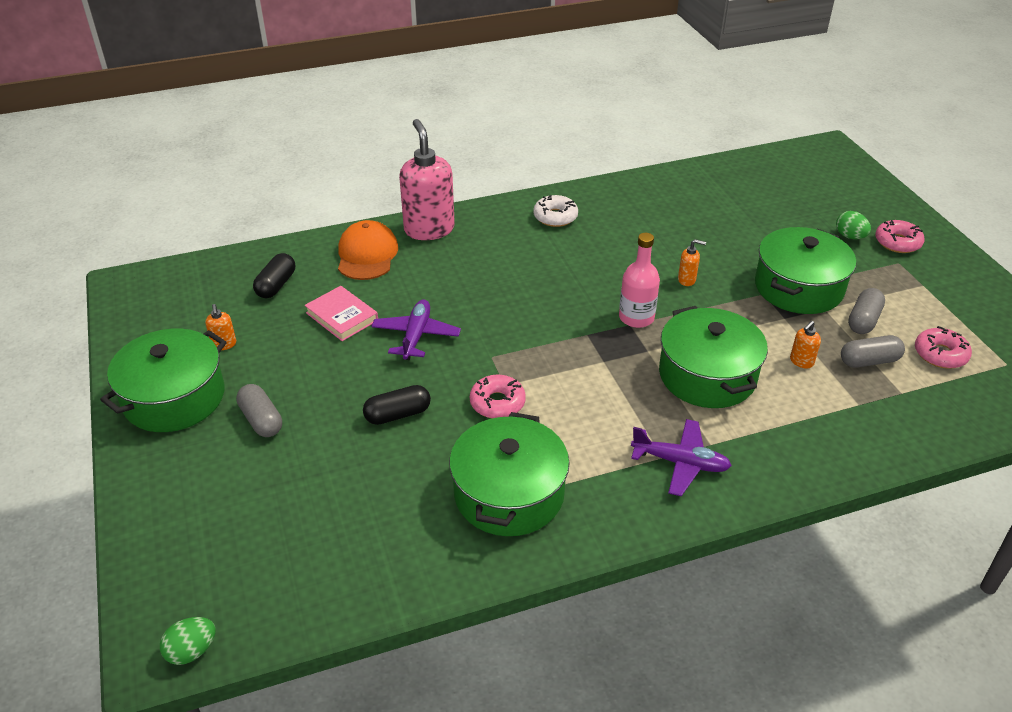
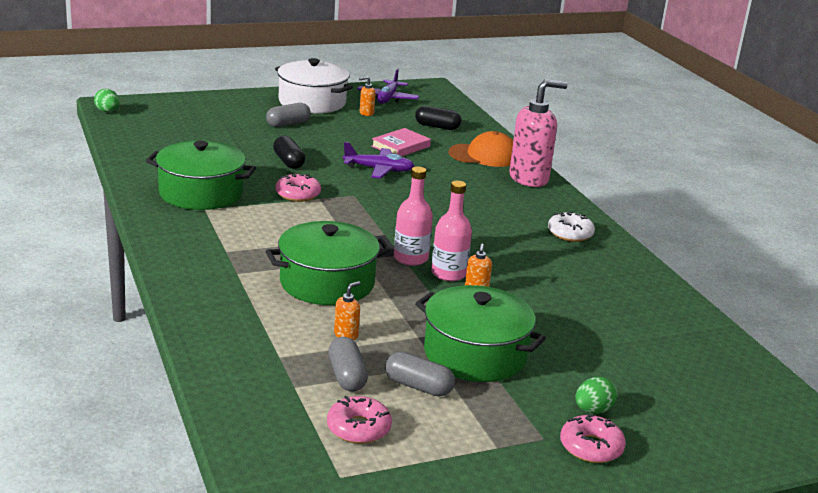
camera: 85 degrees right, 15 degrees down
(174, 398) = (312, 102): green pot -> white pot
(660, 295) = (448, 273): none -> pink bottle
(680, 463) = (217, 258): purple plane -> purple plane (388, 98)
(801, 362) = (346, 335): orange soap dispenser -> orange soap dispenser turned 90 degrees clockwise

